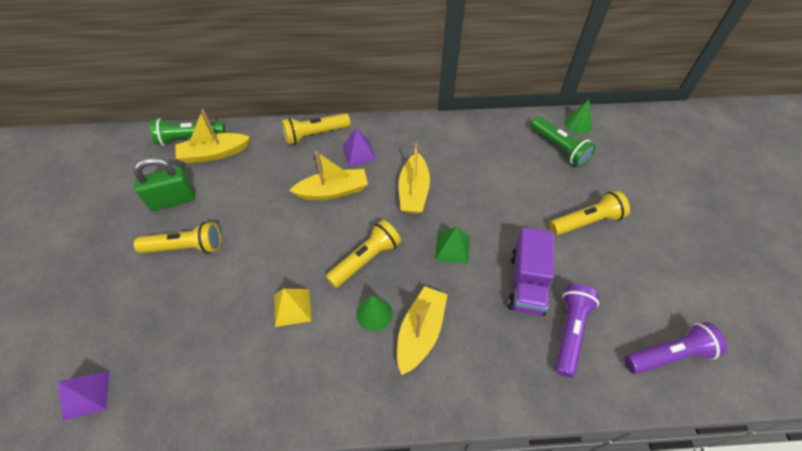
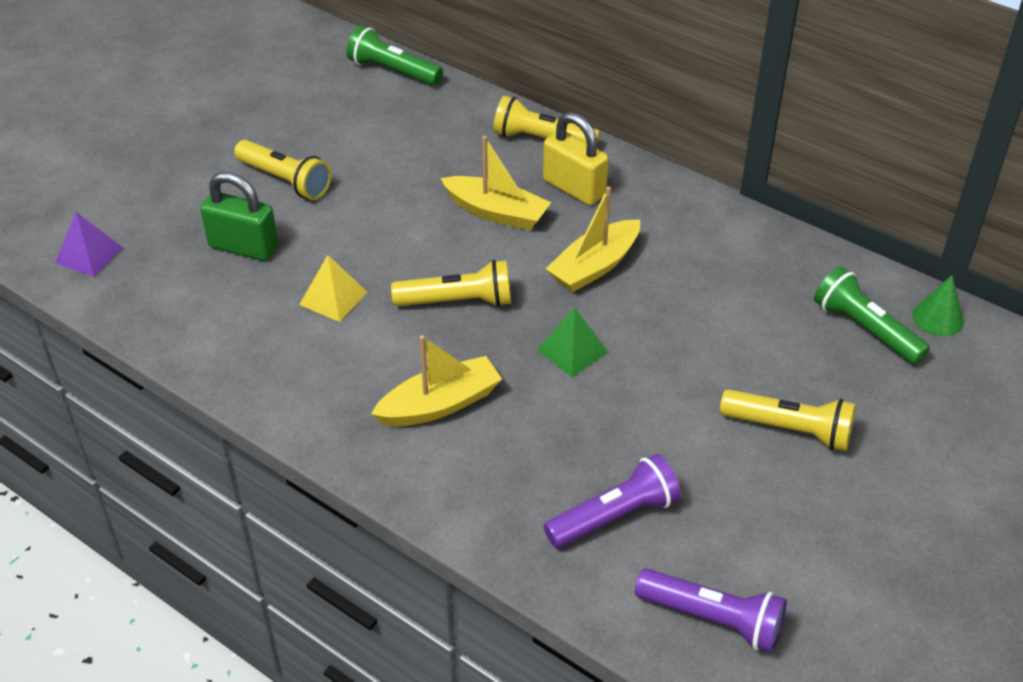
camera: 40 degrees right, 10 degrees down
(173, 200) = (316, 127): green padlock -> green padlock (243, 247)
(214, 154) = (403, 101): yellow boat -> none
(359, 153) = (574, 188): purple pyramid -> yellow padlock
(374, 313) = (410, 356): green cone -> none
(526, 283) = (621, 439): purple truck -> none
(559, 148) = (865, 329): green flashlight -> green flashlight turned 135 degrees clockwise

